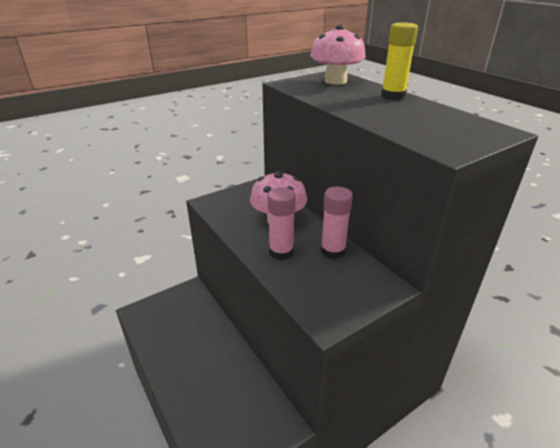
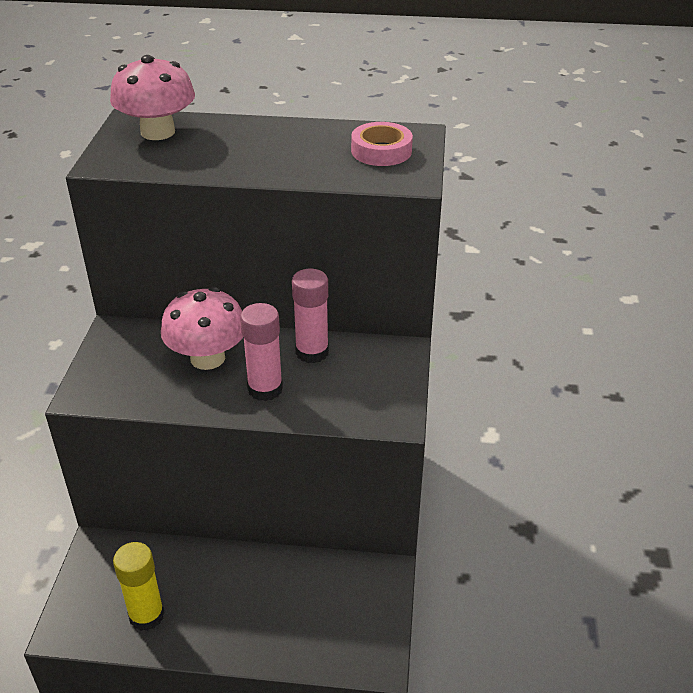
camera: 50 degrees left, 5 degrees up
(393, 96) = (261, 129): yellow glue stick -> yellow glue stick (146, 615)
(454, 129) = (381, 151): none -> pink tape

